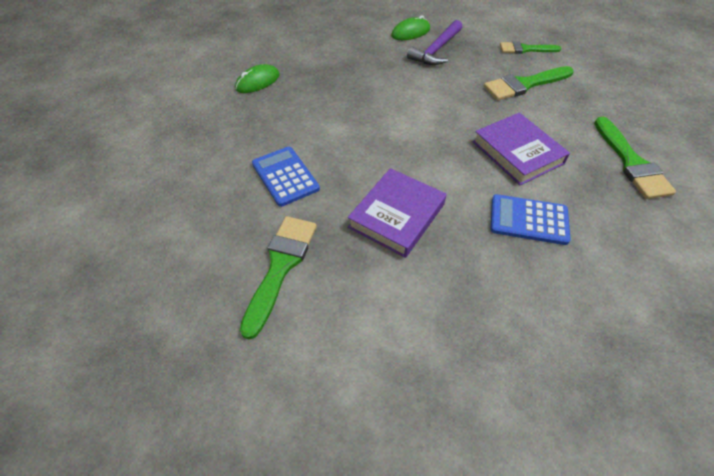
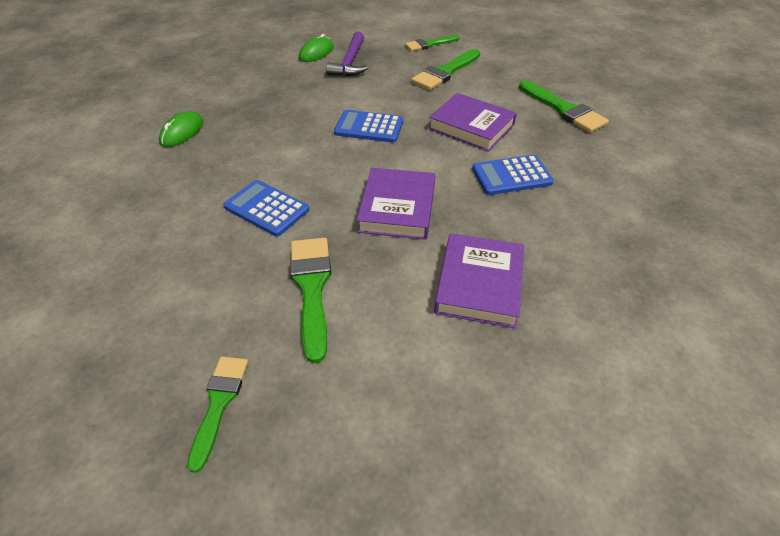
camera: 25 degrees left, 5 degrees down
(157, 340) = (219, 403): none -> green brush
(416, 123) = (369, 127): none -> blue calculator
(429, 323) = (479, 284): none -> purple book

